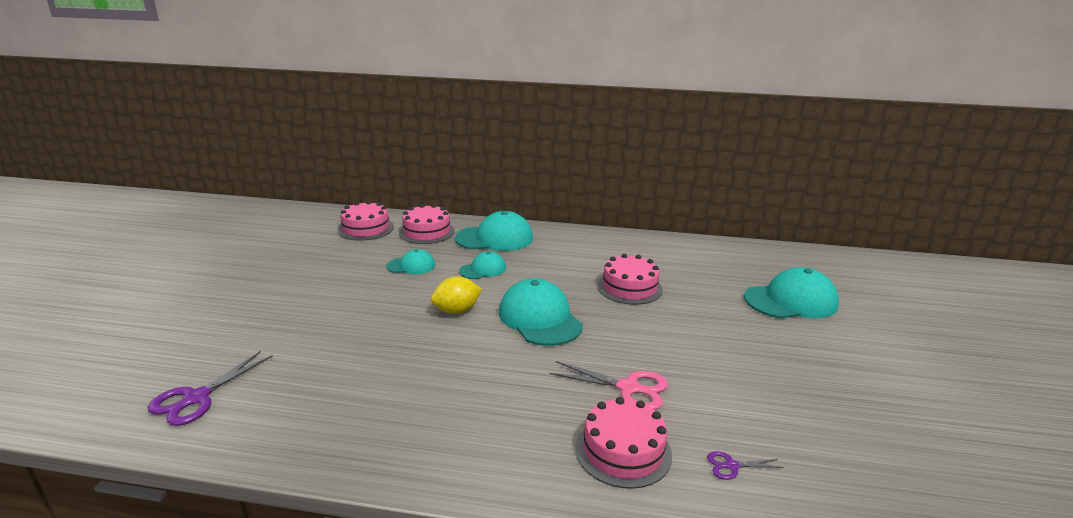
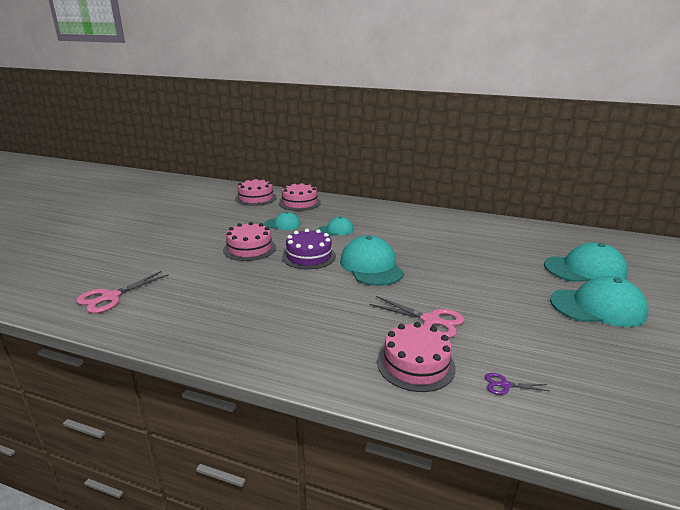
camera: 10 degrees right, 0 degrees up
(196, 398) = (110, 297): purple scissors -> pink scissors
(457, 310) = (309, 256): yellow lemon -> purple cake
(494, 238) = (350, 210): turquoise cap -> turquoise cap (598, 307)
(629, 287) = (448, 250): pink cake -> pink cake (249, 248)

